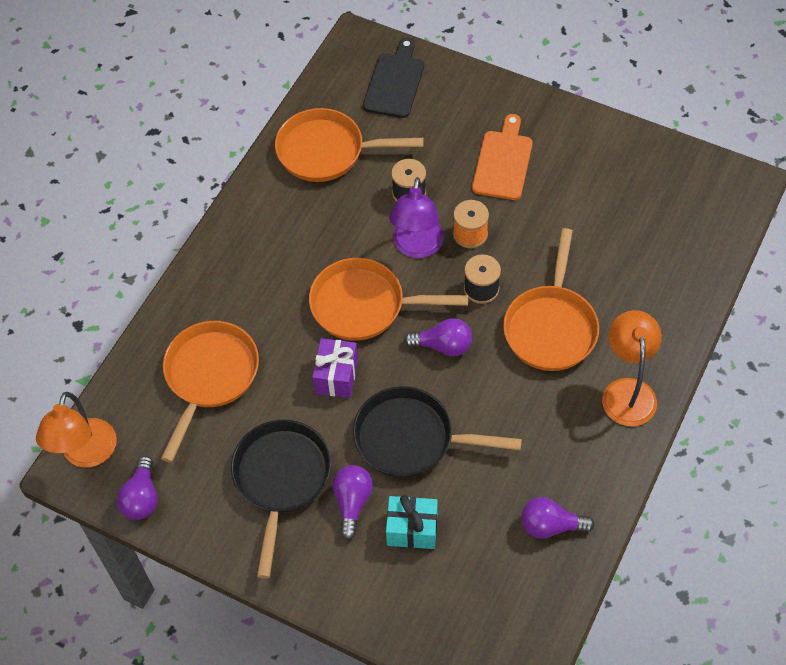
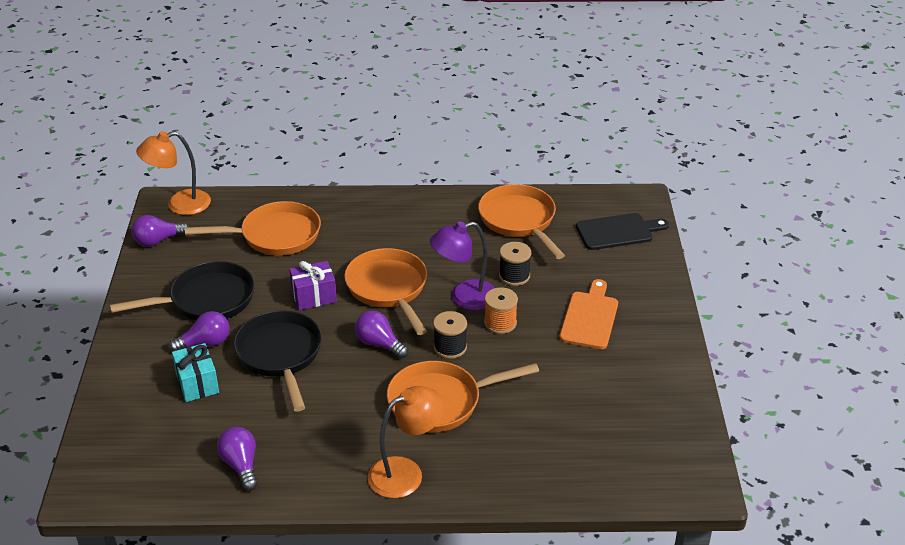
camera: 60 degrees right, 20 degrees down
(443, 345) = (379, 344): purple light bulb -> purple light bulb turned 150 degrees clockwise
(503, 162) = (590, 318): orange cutting board -> orange cutting board turned 60 degrees counterclockwise

